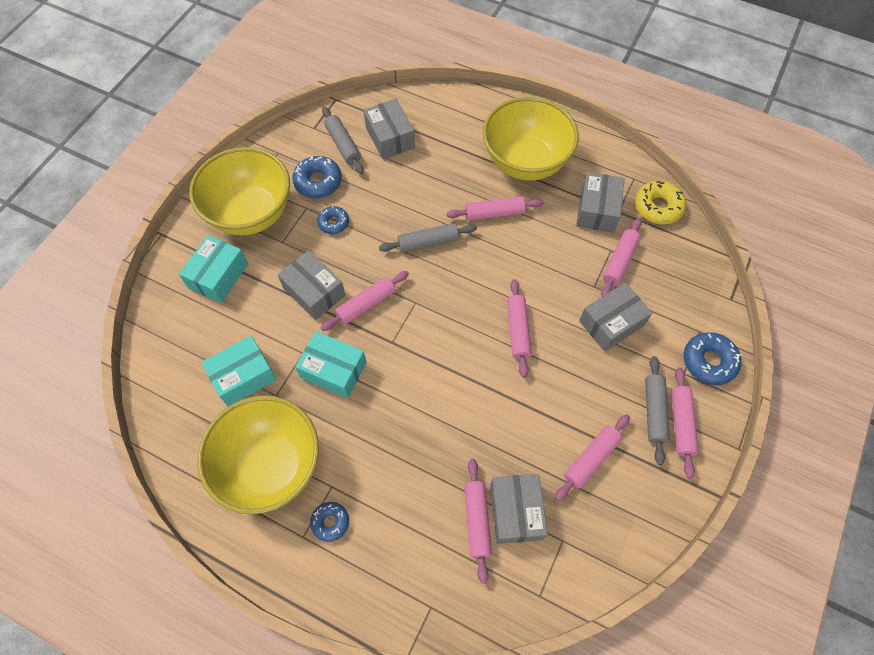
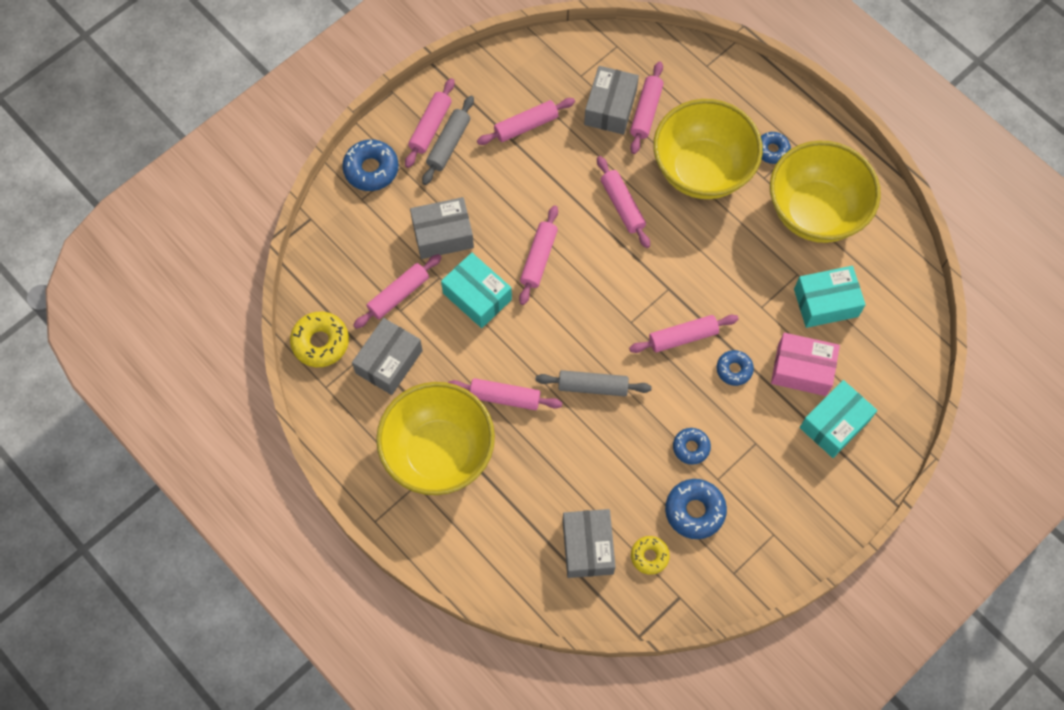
camera: 160 degrees left, 5 degrees up
(251, 213) = (784, 493): yellow bowl -> yellow bowl (702, 170)
(254, 310) = (802, 370): none -> pink box
(314, 292) = (734, 369): grey box -> blue donut
(333, 370) = (735, 279): turquoise box -> turquoise box (477, 296)
(343, 145) = (649, 556): grey rolling pin -> yellow donut
(462, 406) = (622, 205): none -> pink rolling pin

